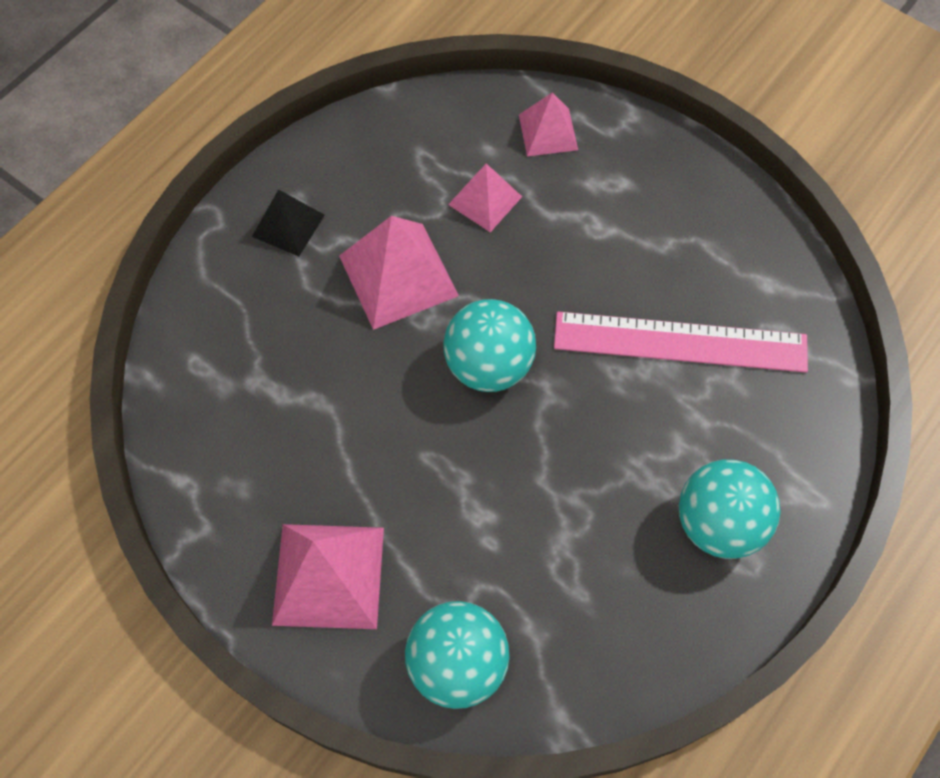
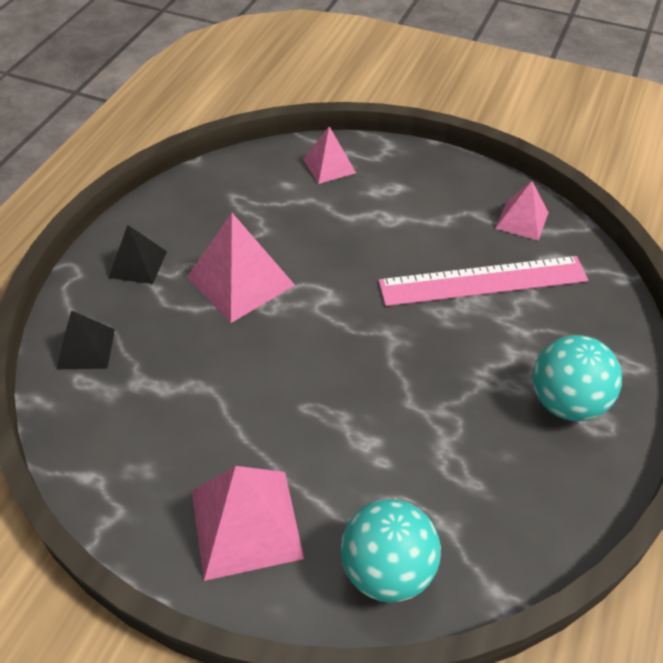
camera: 15 degrees left, 15 degrees down
(209, 325) = (86, 348): none -> black pyramid
(485, 200) = (295, 217): pink pyramid -> pink pyramid (522, 220)
(489, 365) = (336, 328): turquoise ball -> none

